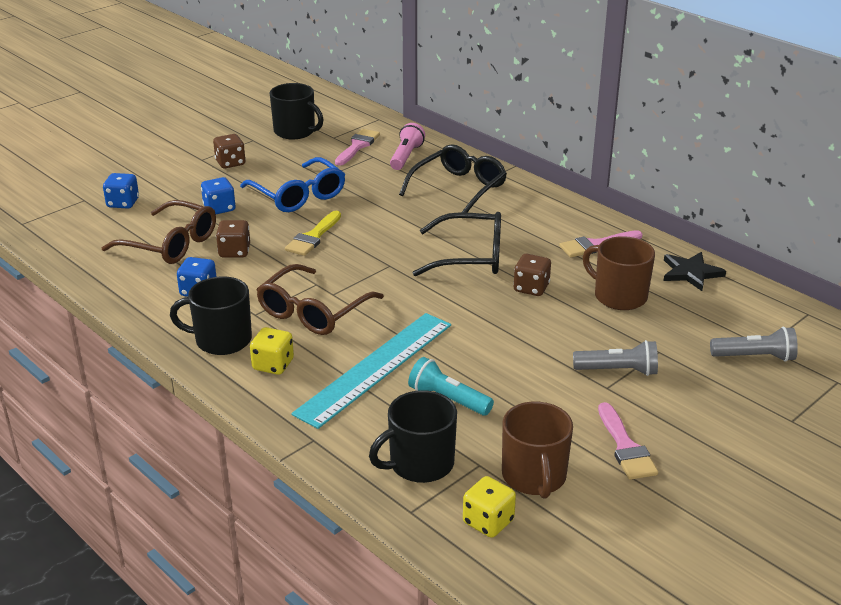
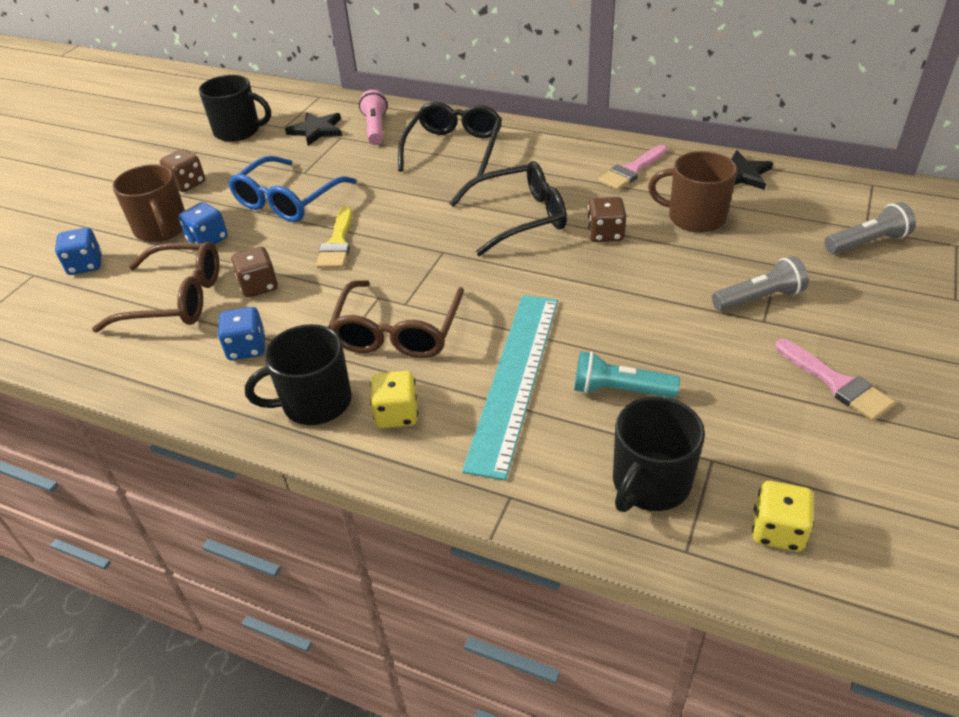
camera: 20 degrees left, 10 degrees up
(298, 195) = (288, 200): blue glasses -> blue glasses turned 90 degrees clockwise
(357, 146) = (317, 130): pink brush -> black star
(534, 477) = (779, 453): brown mug -> brown mug (162, 229)

